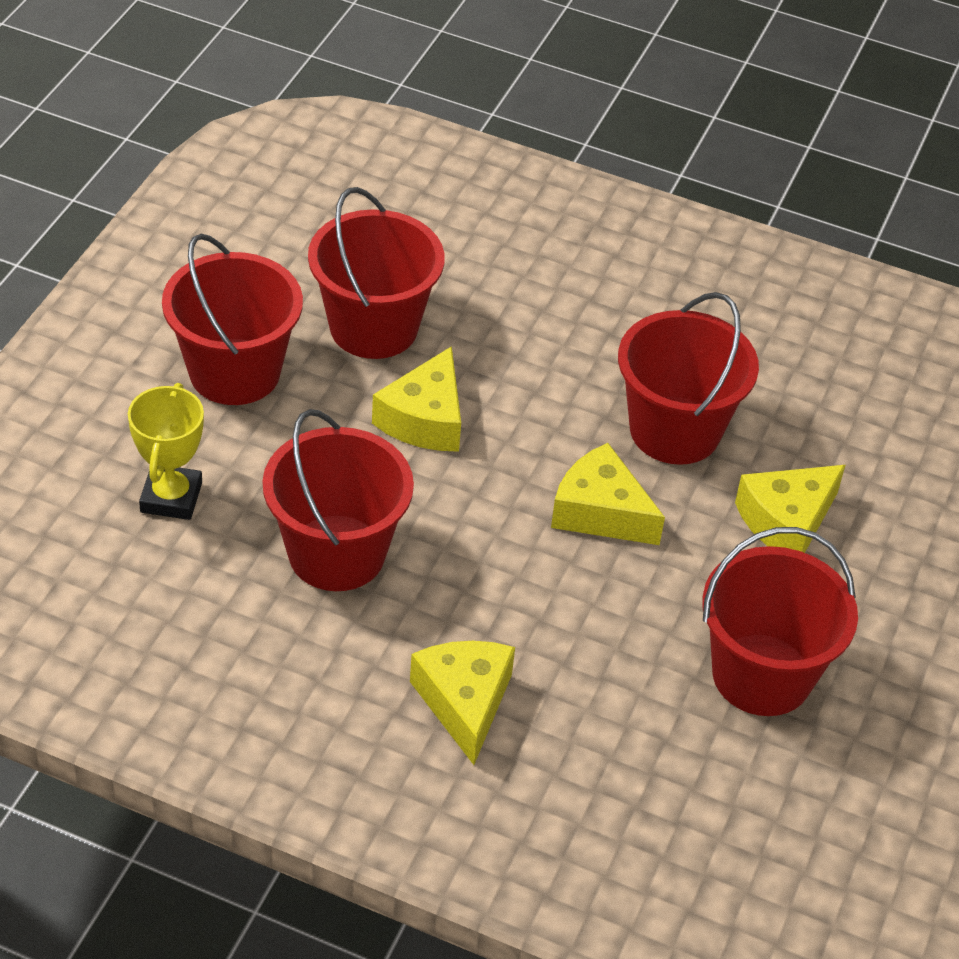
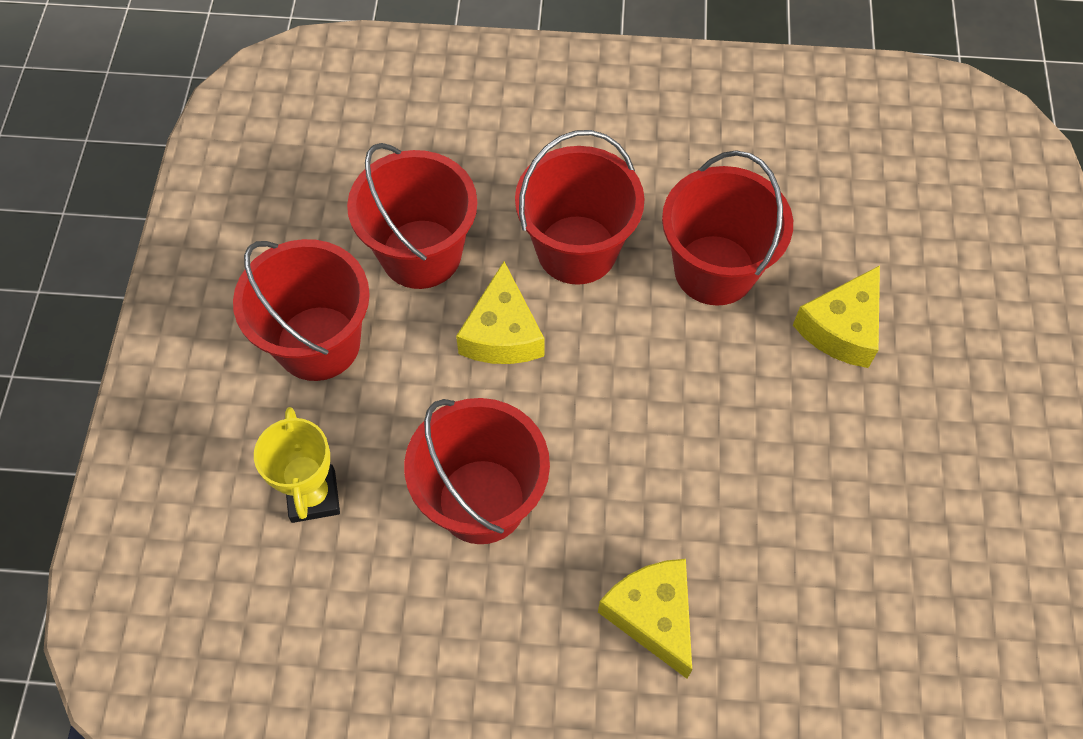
camera: 15 degrees left, 15 degrees up
(600, 511) = (687, 374): yellow cheese -> none
(761, 675) = (885, 491): red bucket -> red bucket (577, 250)

